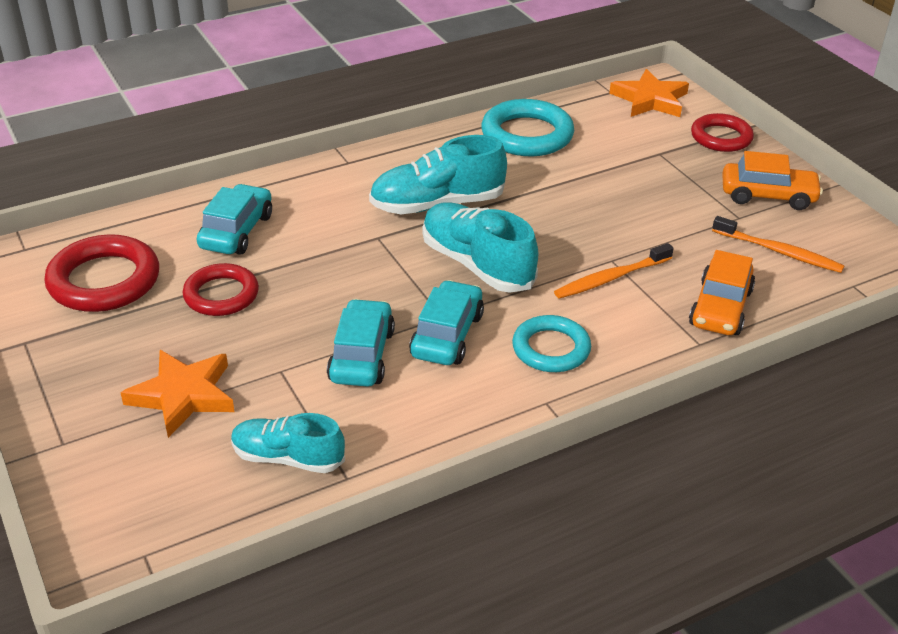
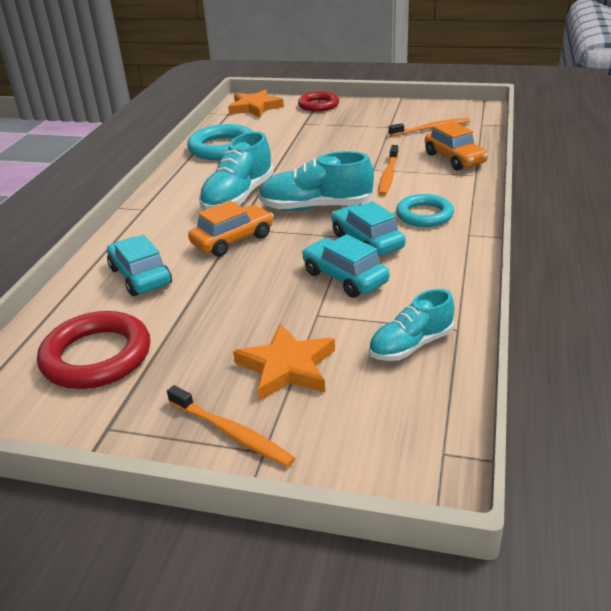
camera: 45 degrees left, 5 degrees down
(70, 412) = (231, 433): none -> orange toothbrush
(221, 295) = (199, 309): red ring -> none
(768, 196) = (384, 114): orange car -> orange car (233, 240)

